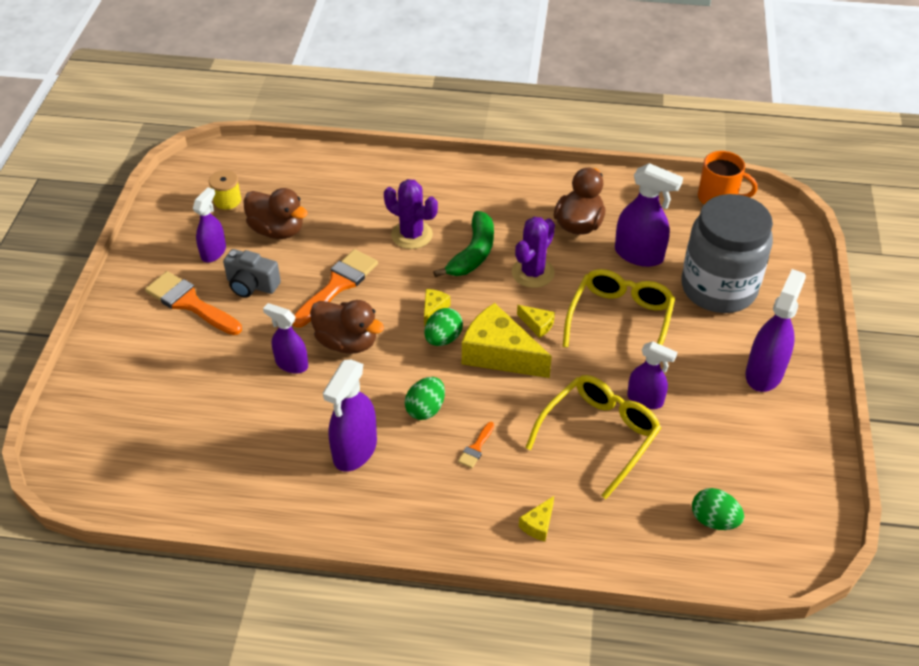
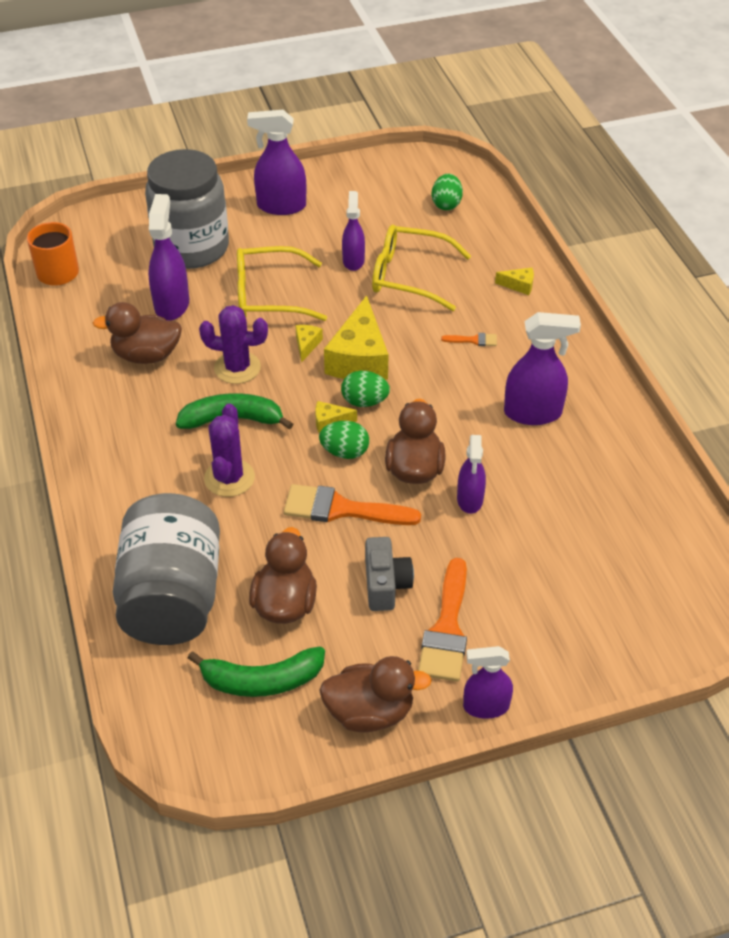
camera: 115 degrees left, 0 degrees up
(163, 243) = (370, 712): none -> brown duck
(213, 252) = (355, 649): purple spray bottle -> purple spray bottle (485, 706)
(228, 203) = (262, 680): yellow spool -> green banana
(324, 181) = (172, 597): none -> grey jar
(425, 409) = (455, 384): green egg -> green egg (345, 452)

